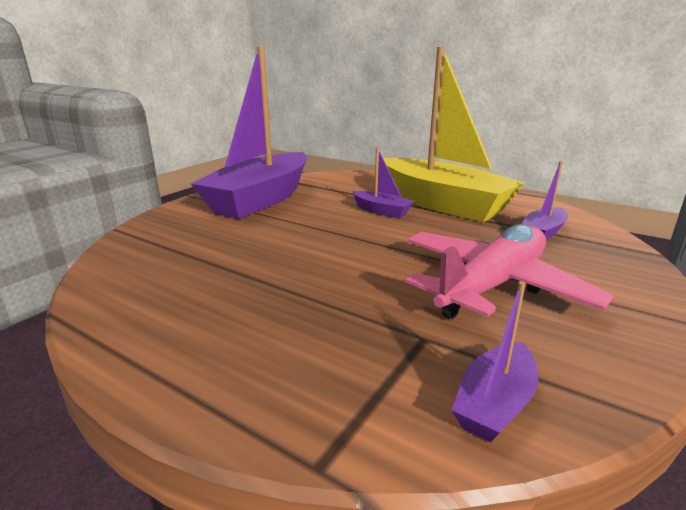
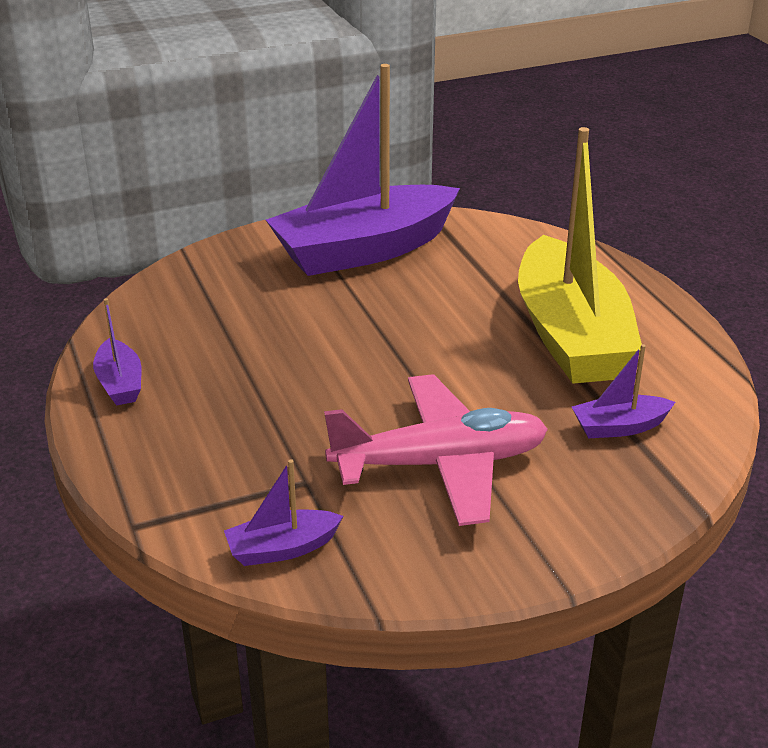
camera: 35 degrees right, 10 degrees up
(382, 211) = (477, 320): purple boat -> purple boat (120, 383)

